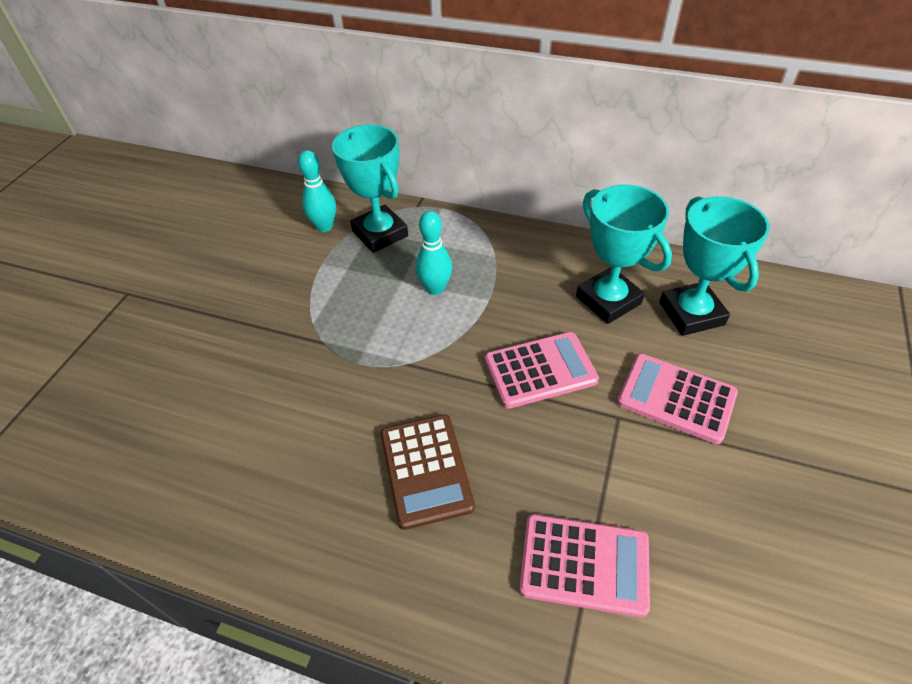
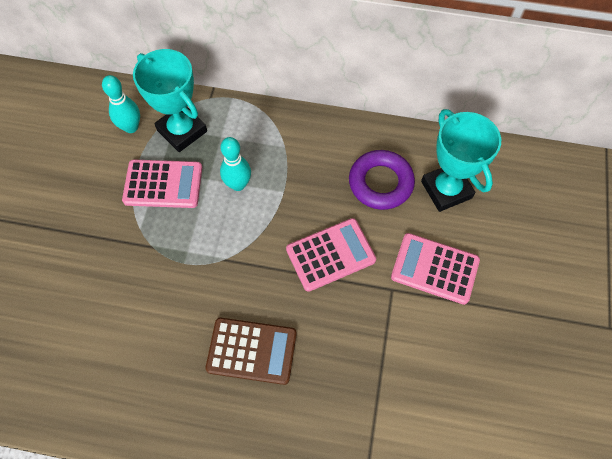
camera: 10 degrees left, 15 degrees up
(426, 470) = (252, 351): brown calculator -> brown calculator turned 60 degrees counterclockwise
(584, 564) = (372, 409): pink calculator -> pink calculator (163, 184)
(608, 300) = (380, 183): turquoise trophy -> purple ring

